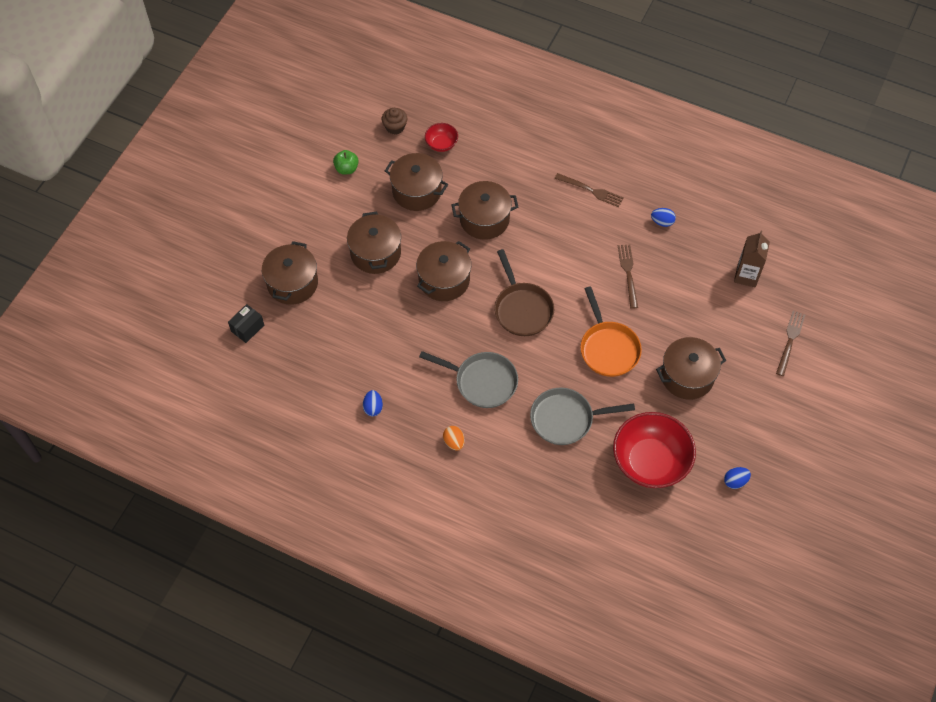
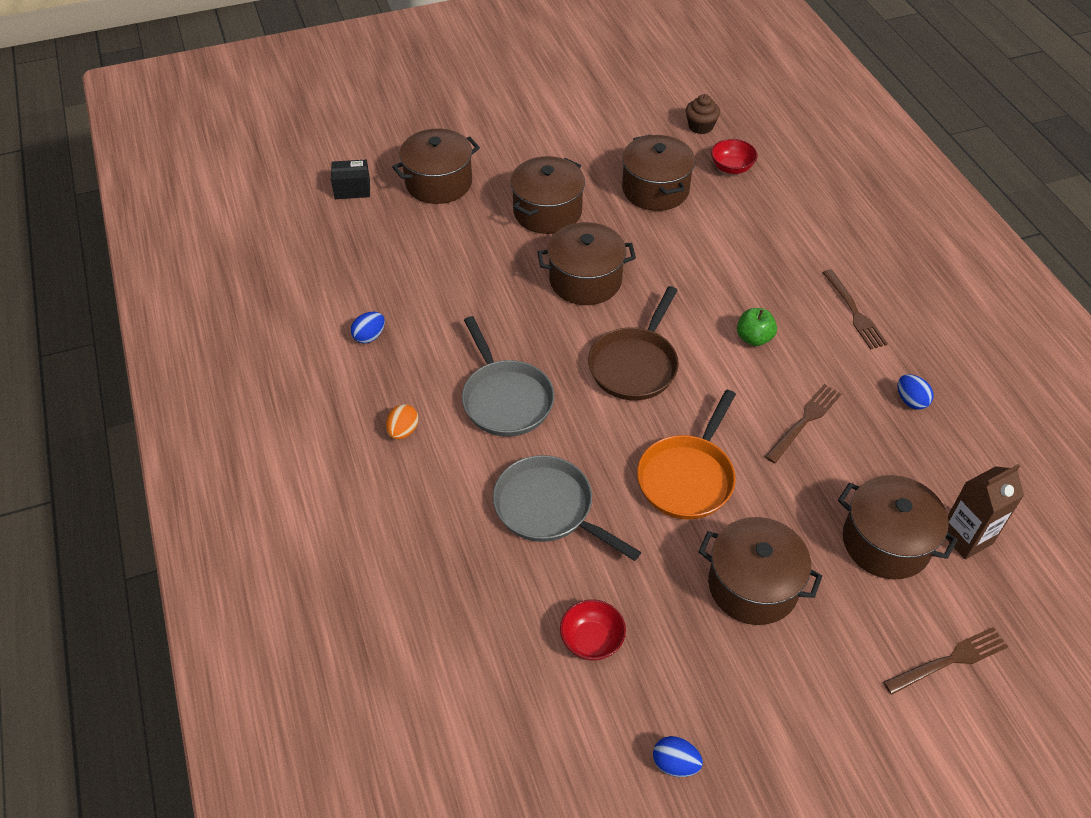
camera: 45 degrees right, 10 degrees down
(346, 169) = (609, 129): green apple -> green apple (754, 338)
(484, 219) = (696, 258): brown pot -> brown pot (886, 542)
(650, 462) = (592, 640): red bowl -> red bowl, size x0.47

